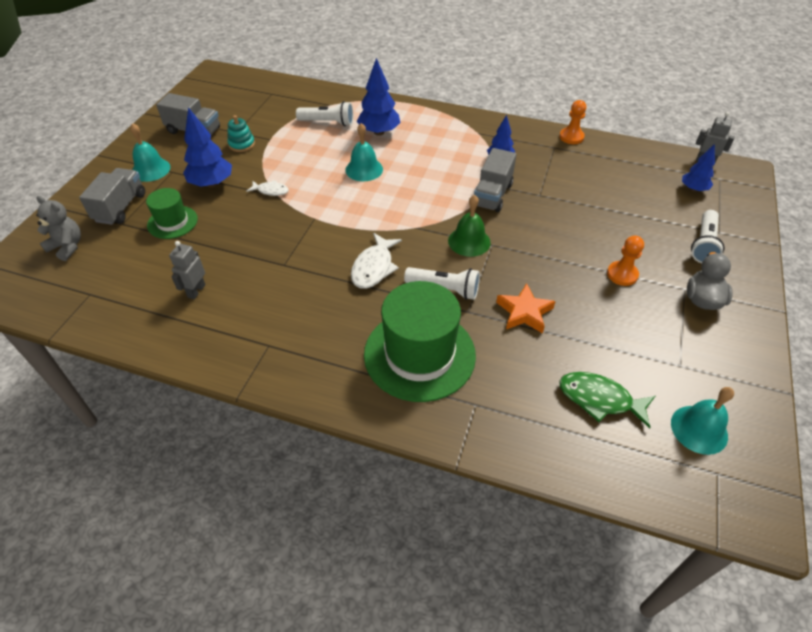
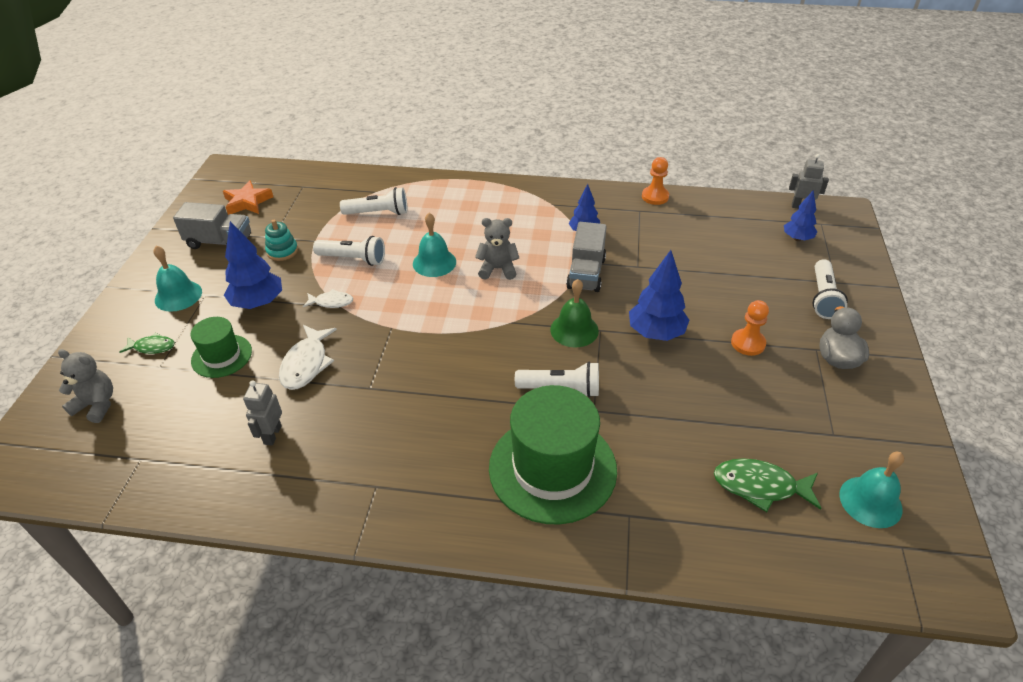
camera: 10 degrees left, 5 degrees down
(120, 207) = (152, 347): grey truck -> green fish
(297, 158) = (353, 259): none -> white flashlight
(374, 267) = (475, 375): white fish -> white fish (306, 364)
(379, 132) = (440, 217): blue tree -> blue tree (656, 333)
(416, 181) = (498, 269): none -> grey teddy bear
(524, 312) = (655, 401): orange star -> orange star (247, 202)

